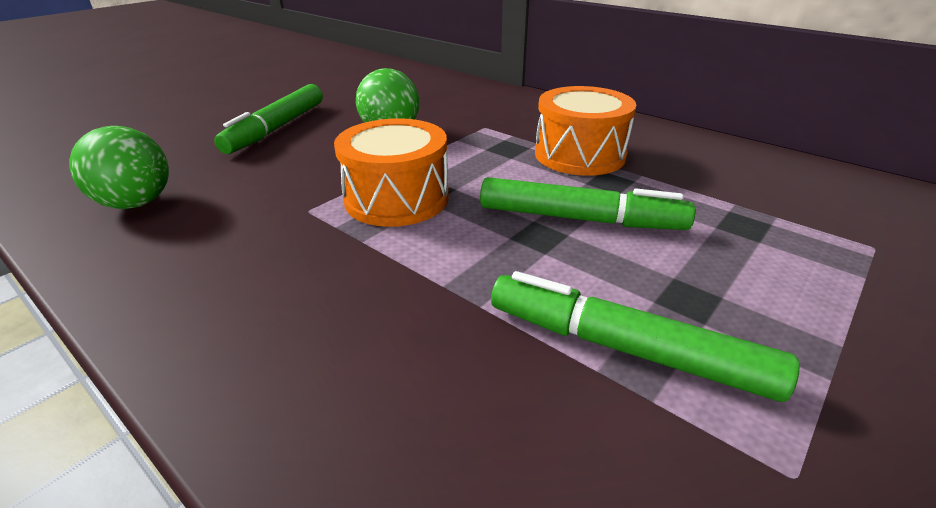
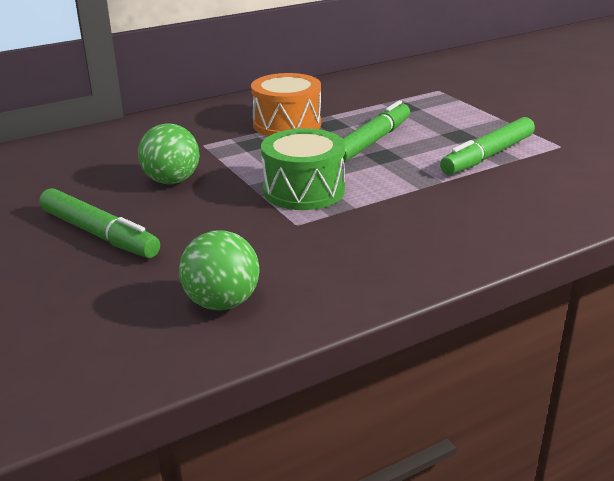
camera: 70 degrees left, 5 degrees down
(397, 198) = (304, 190): orange drum -> green drum

